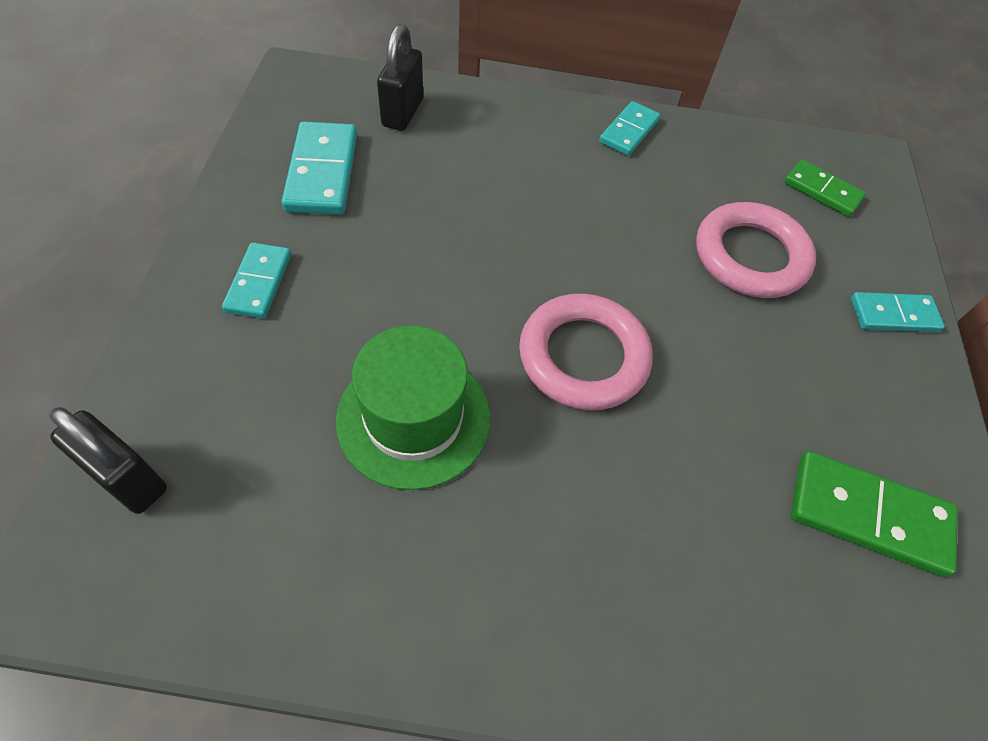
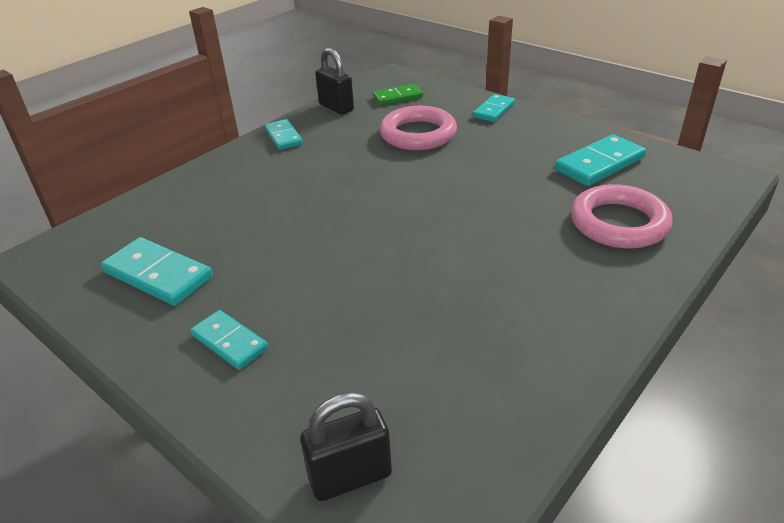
camera: 50 degrees left, 20 degrees down
(402, 113) = (150, 217): black padlock -> black padlock (336, 107)
(413, 418) = (420, 300): green hat -> none
(583, 357) = (433, 215): pink ring -> pink ring (618, 223)
(868, 515) = (599, 164): green domino -> turquoise domino

